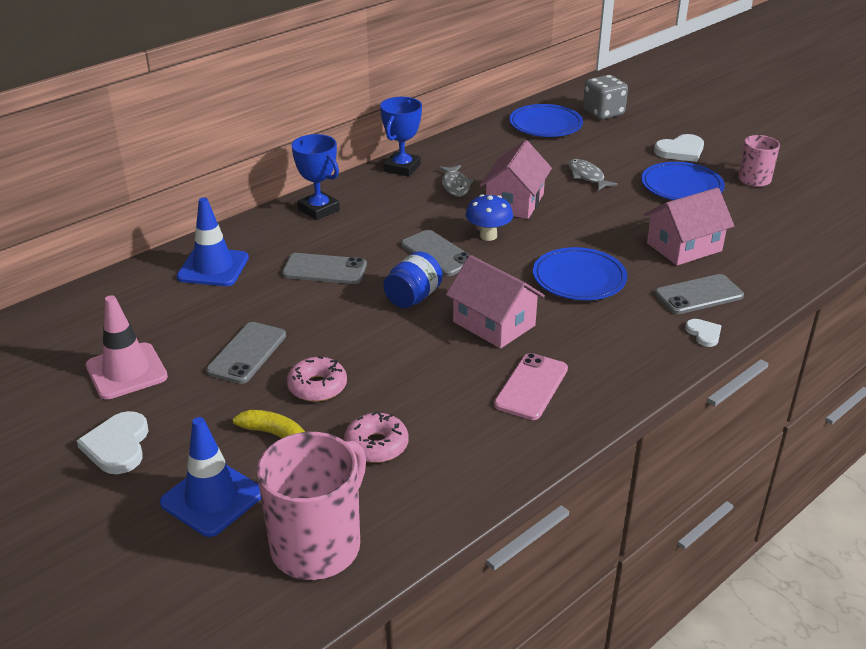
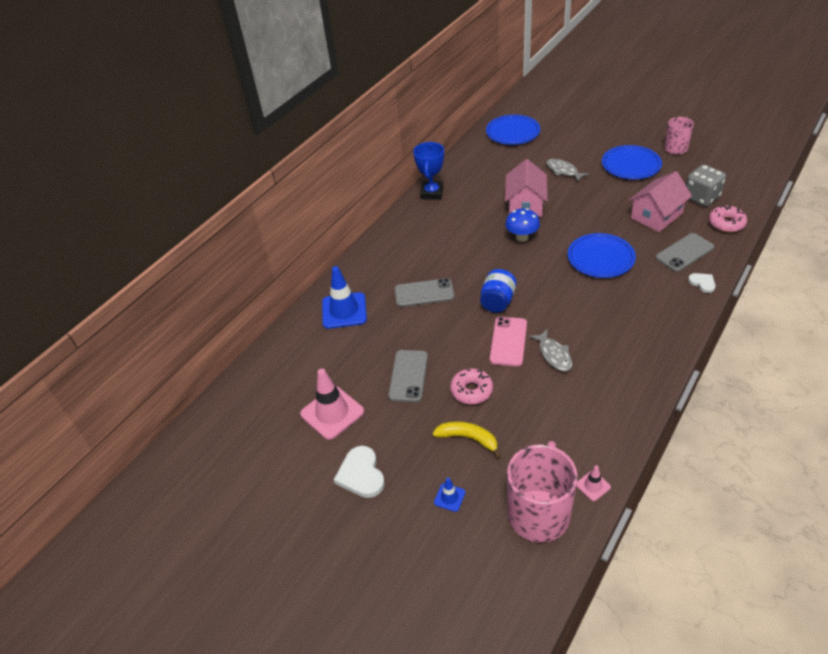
camera: 10 degrees left, 10 degrees up
(212, 498) = (449, 497): blue traffic cone -> blue traffic cone, size x0.48
(319, 210) = (392, 243): blue trophy -> none
(376, 445) = (536, 426): pink donut -> pink donut (726, 223)
(410, 531) = (593, 486): none -> pink traffic cone
(438, 254) = (495, 261): grey phone -> none
(455, 185) = (477, 200): grey fish -> grey fish (554, 355)
(494, 323) = (563, 309): pink house -> none
(531, 387) = (613, 353): pink phone -> pink phone (508, 341)
(603, 113) = (547, 113): grey dice -> grey dice (701, 197)
(680, 151) = (615, 135): white heart -> none

